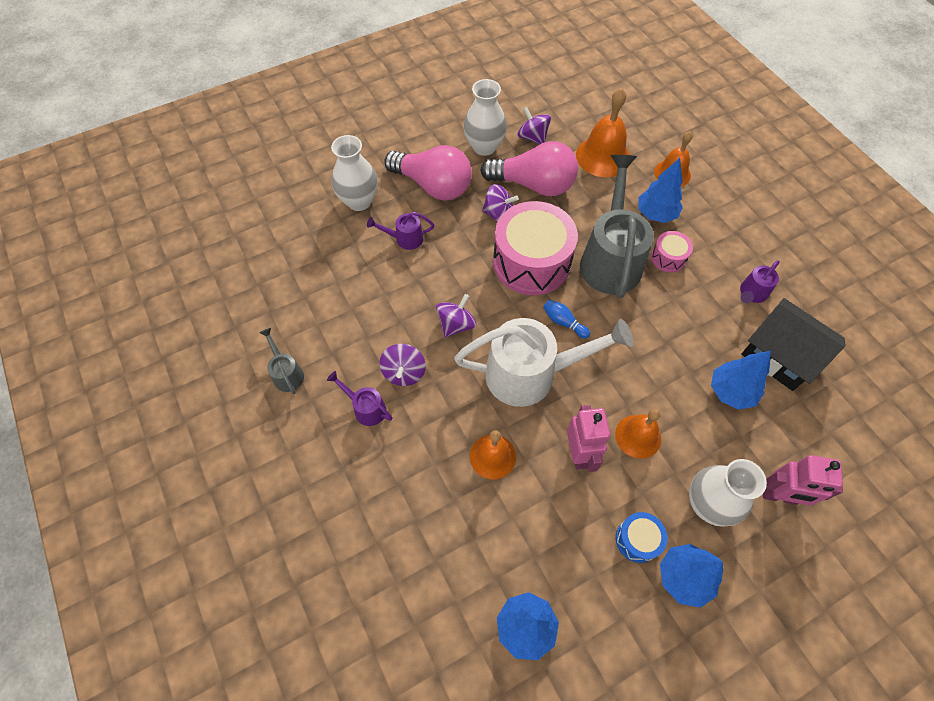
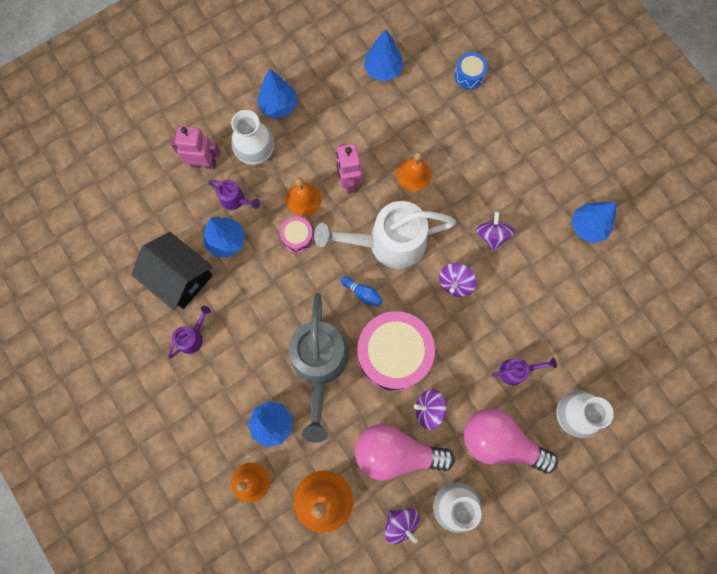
camera: 175 degrees right, 15 degrees up
(286, 373) = (588, 227): grey watering can -> blue tree
(366, 408) = (517, 203): purple watering can -> purple watering can (235, 200)
(637, 540) = (308, 126): blue drum -> blue drum (469, 75)
(668, 258) = (264, 371): pink drum -> pink drum (297, 237)

